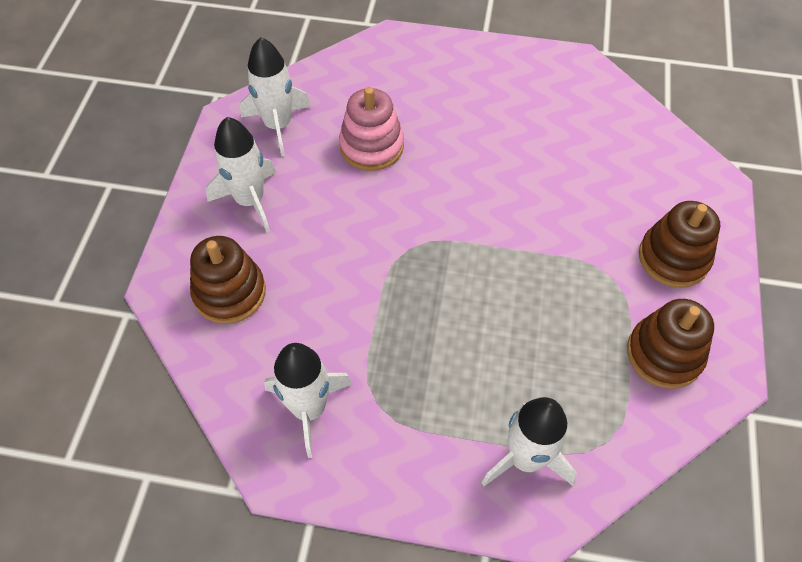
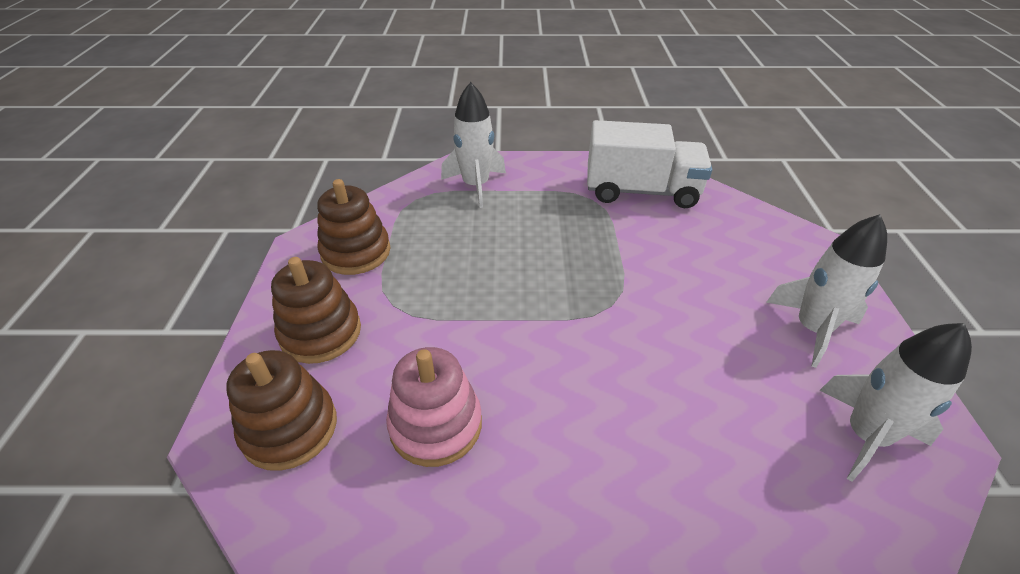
camera: 170 degrees right, 15 degrees down
(230, 292) = (759, 248): brown stacking toy -> brown stacking toy (290, 428)
(309, 409) = (641, 191): white rocket -> white truck
(371, 146) = (716, 422): pink stacking toy -> pink stacking toy (436, 425)

